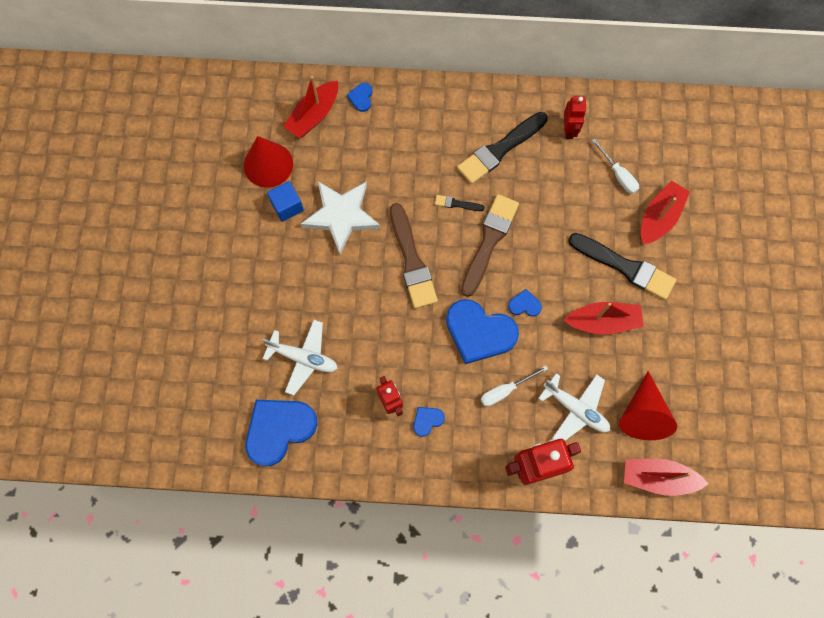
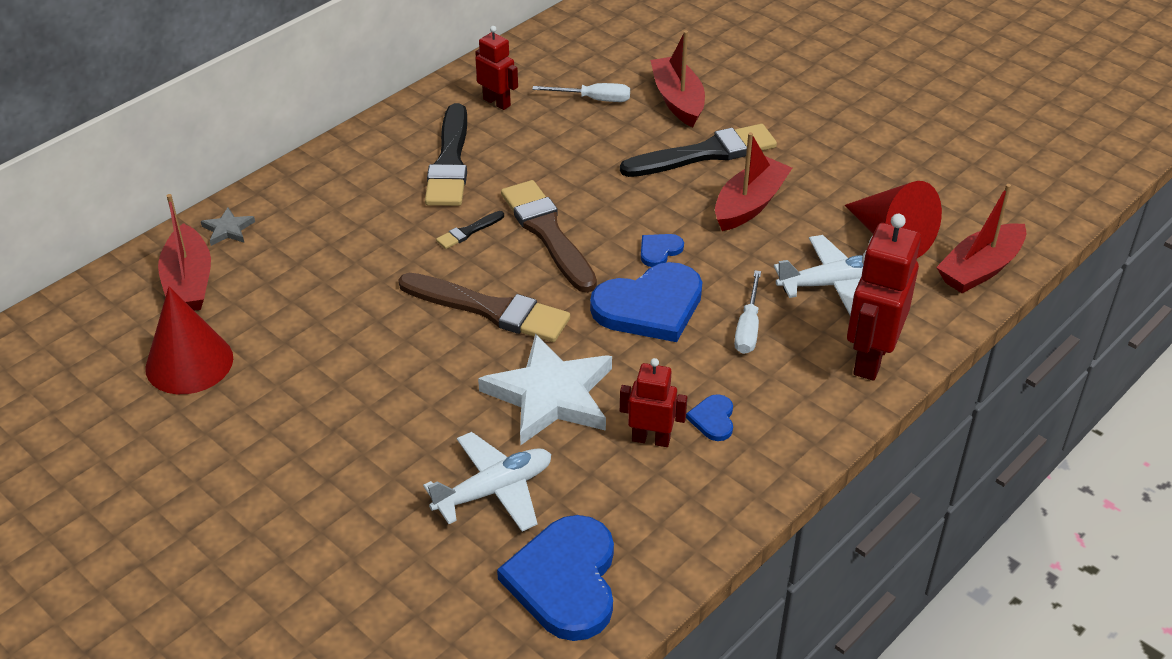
camera: 50 degrees left, 30 degrees down
(287, 206) = (270, 379): blue cube -> none
(341, 216) = (351, 337): white star -> white star (550, 395)
(361, 97) = (228, 229): blue heart -> grey star

